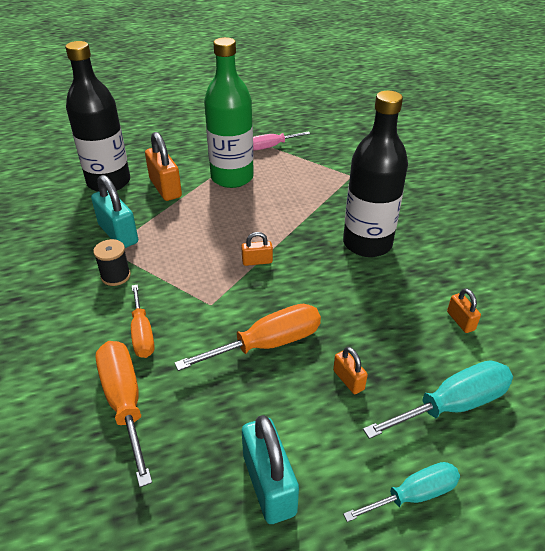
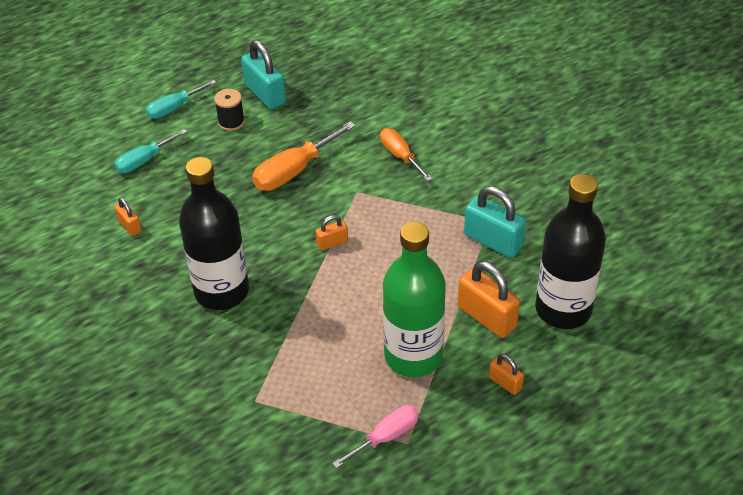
camera: 165 degrees right, 5 degrees up
(116, 276) = (460, 197): black spool -> black spool (231, 122)
(125, 402) = (382, 112): orange screwdriver -> none
(348, 380) = (223, 160): orange padlock -> orange padlock (505, 383)
(453, 405) = (144, 161): turquoise screwdriver -> turquoise screwdriver, size x0.66

